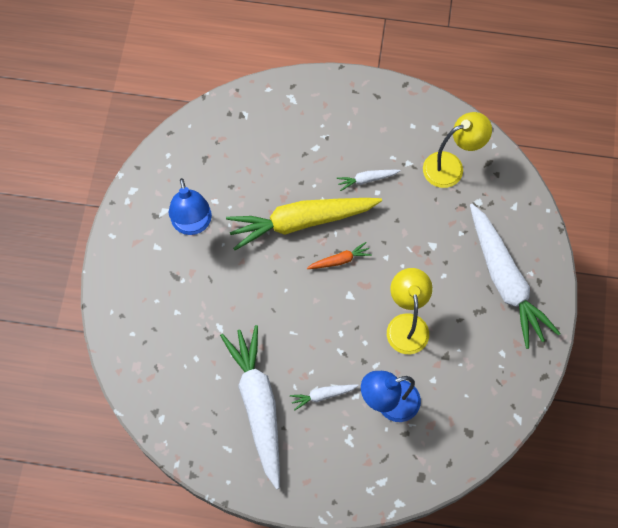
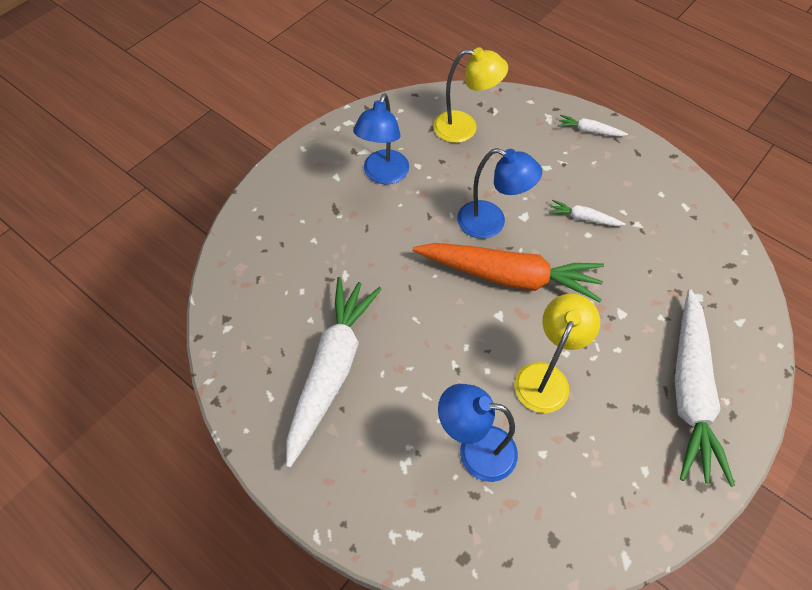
camera: 30 degrees right, 10 degrees down
(301, 222) = (491, 223): yellow carrot -> blue lamp
(323, 395) = (406, 399): white carrot -> white carrot (589, 131)
(339, 260) = (509, 276): orange carrot -> orange carrot, size x2.38
(451, 166) = (684, 249): yellow lamp -> yellow lamp (464, 128)

